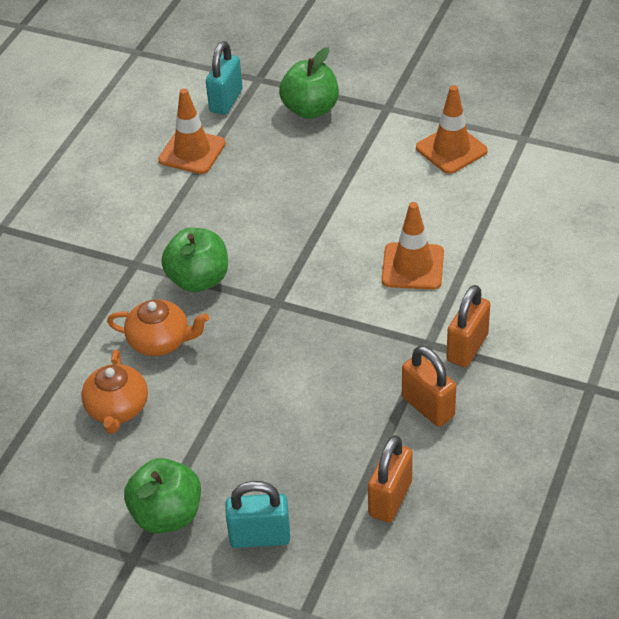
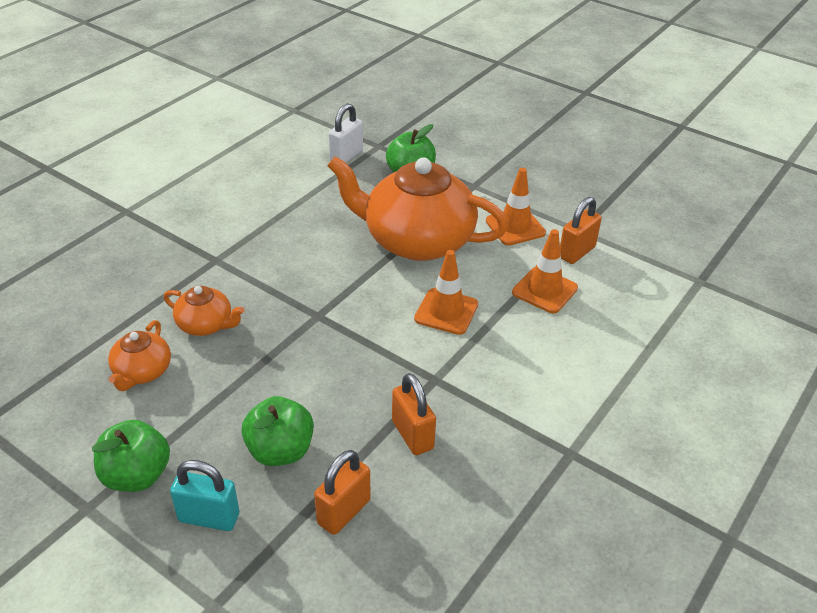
camera: 10 degrees right, 5 degrees down
(192, 152) = (302, 187): orange traffic cone -> orange traffic cone (544, 290)
(198, 279) = (261, 283): green apple -> green apple (280, 451)
(226, 101) = (346, 156): turquoise padlock -> white padlock
(349, 190) = (416, 241): none -> orange teapot
(467, 348) = (468, 391): orange padlock -> orange padlock (576, 252)

